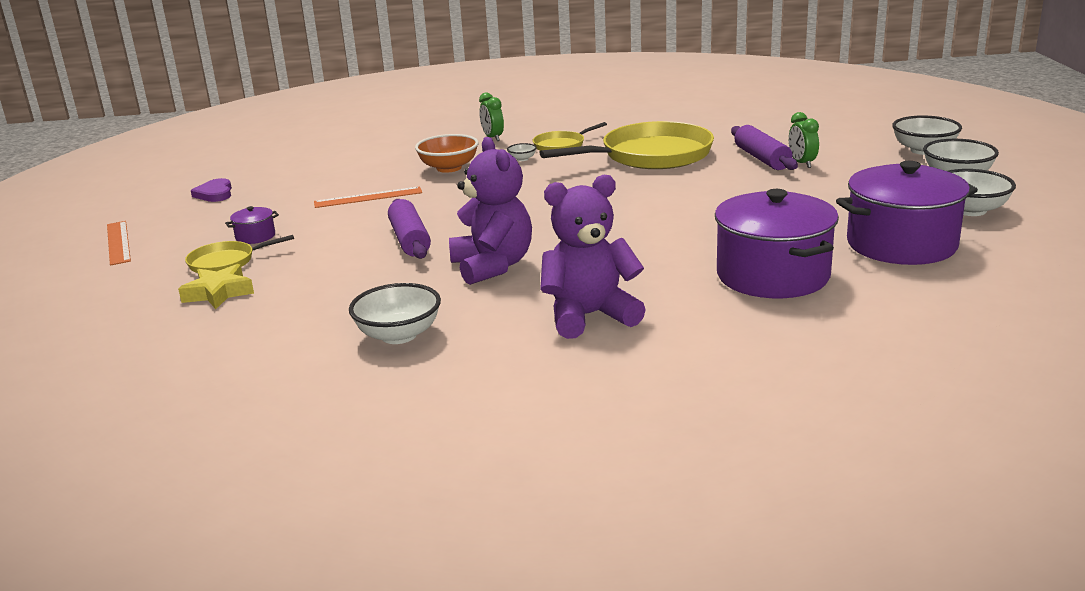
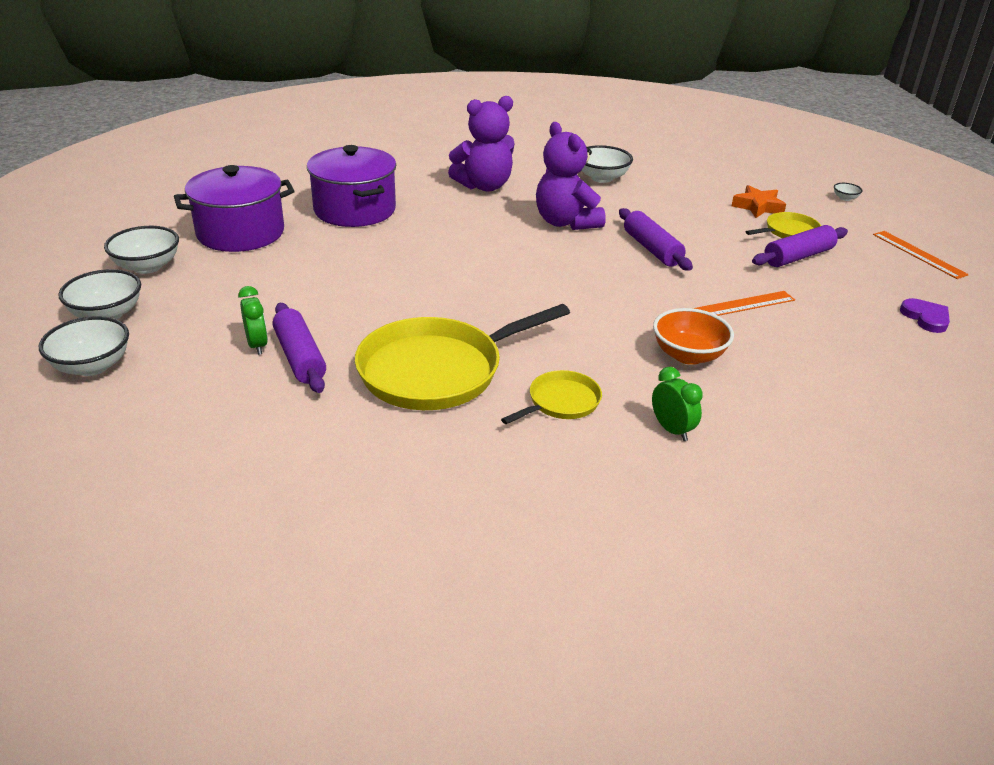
camera: 170 degrees right, 10 degrees up
(219, 293) = (758, 207): yellow star -> orange star
(255, 236) = (798, 257): purple pot -> purple rolling pin
(522, 159) = (603, 370): white bowl -> white bowl (845, 198)

